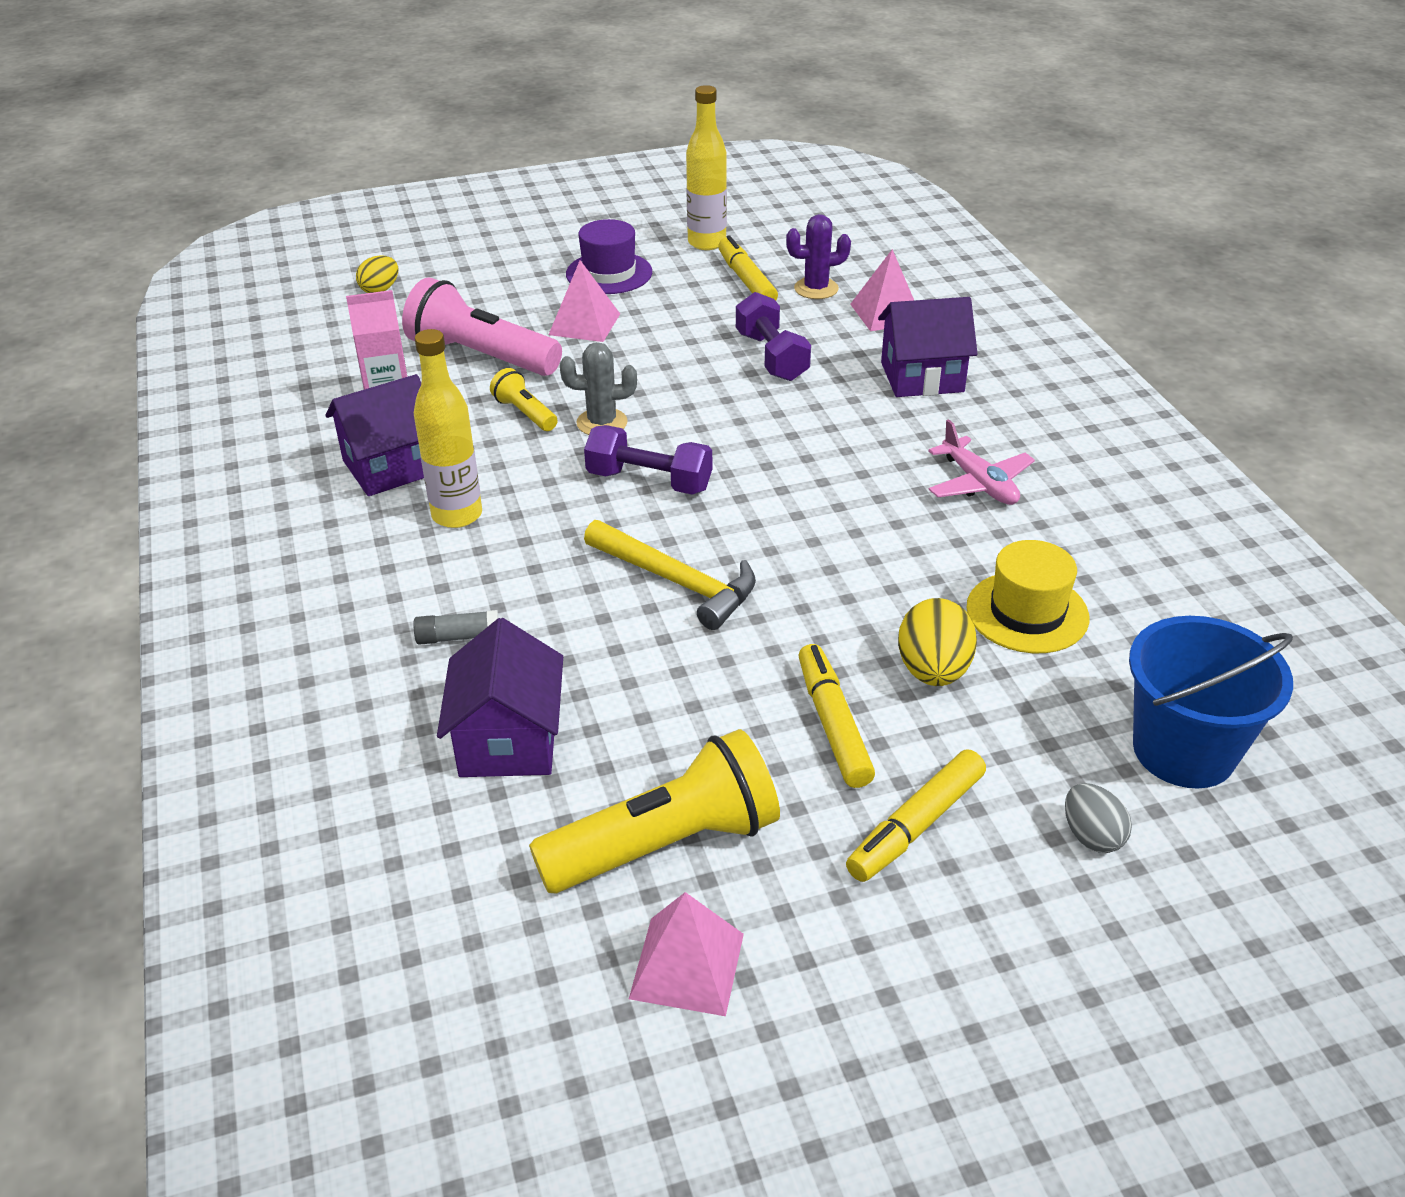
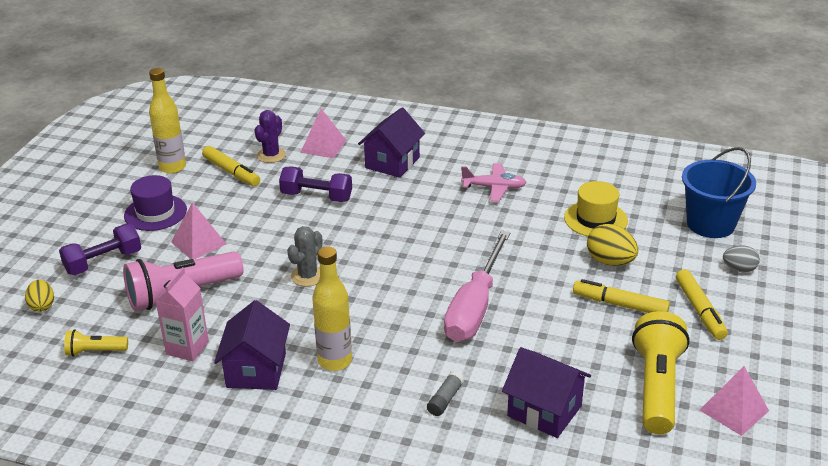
camera: 55 degrees left, 5 degrees down
(525, 413) = (264, 299): yellow flashlight -> yellow flashlight (95, 351)
(649, 481) = (381, 282): purple dumbbell -> purple dumbbell (103, 262)
(677, 582) = (475, 307): yellow hammer -> pink screwdriver
(746, 280) = (231, 172): yellow marker -> yellow marker turned 150 degrees counterclockwise

